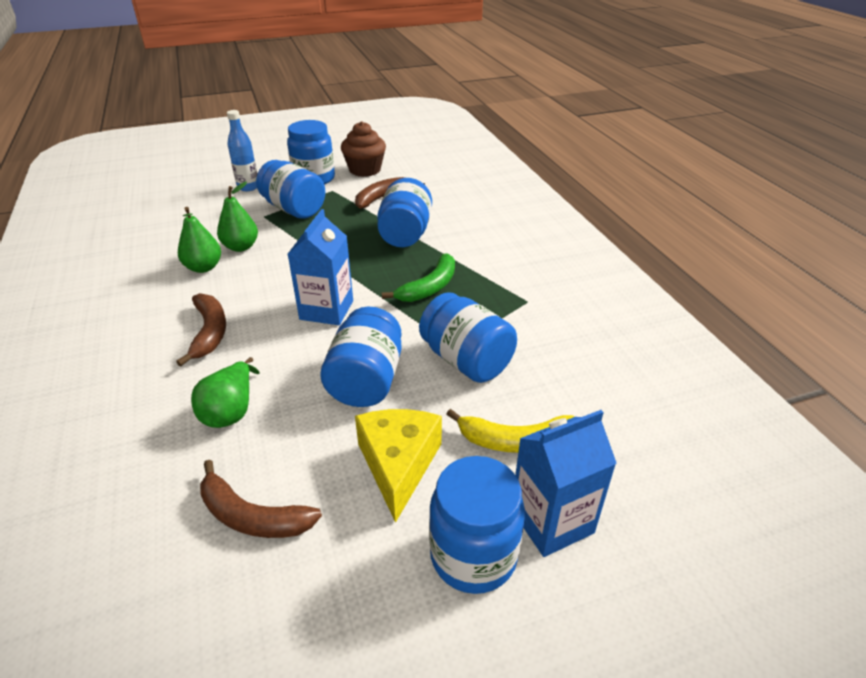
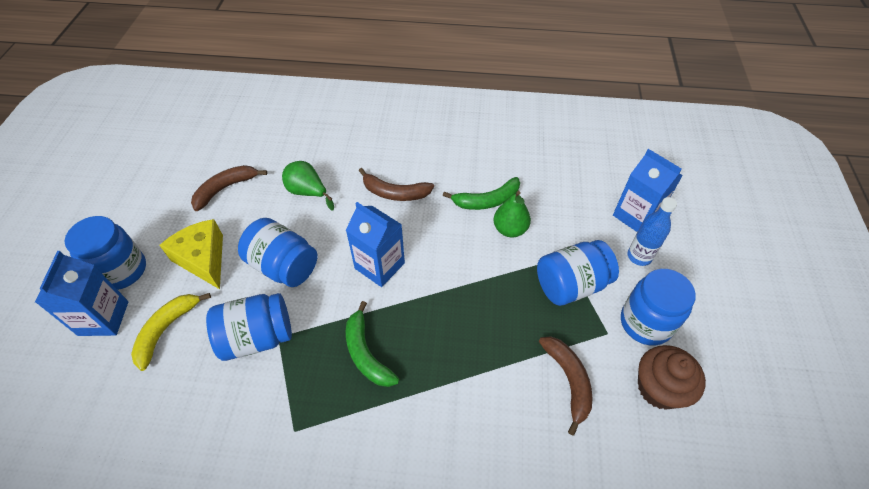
camera: 115 degrees right, 15 degrees up
(200, 193) = (636, 216): none -> blue carton
(203, 267) = (486, 200): green pear -> green banana
(398, 465) = (203, 259): yellow cheese -> yellow cheese turned 150 degrees counterclockwise
(405, 234) = (472, 371): blue jar -> none

